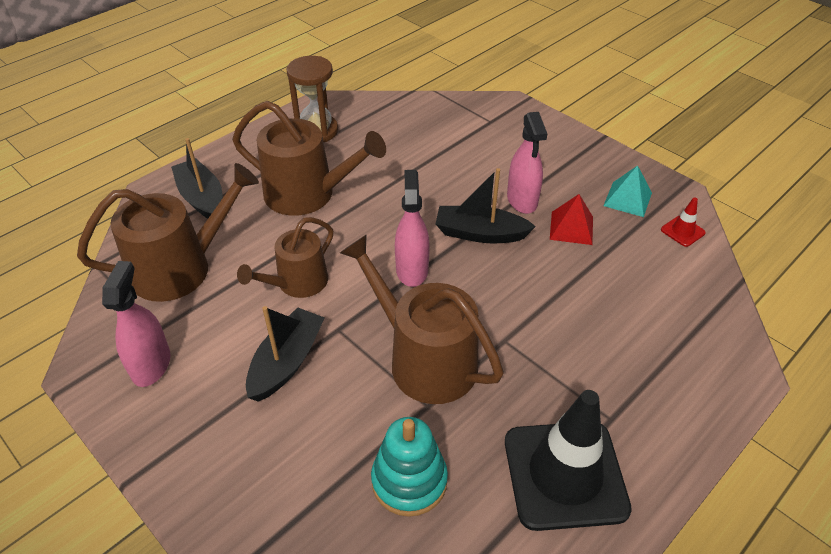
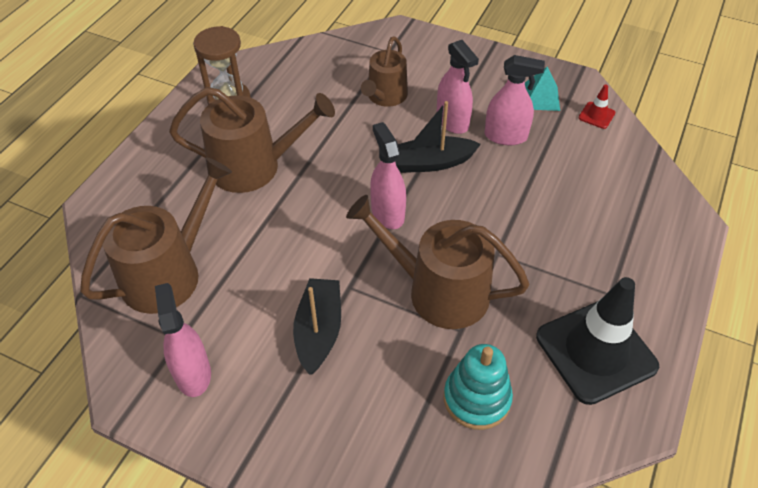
camera: 20 degrees left, 5 degrees up
(202, 198) = (150, 198): black boat -> none
(297, 283) = (290, 255): brown watering can -> brown watering can (385, 96)
(571, 228) = (506, 136): red pyramid -> pink spray bottle

